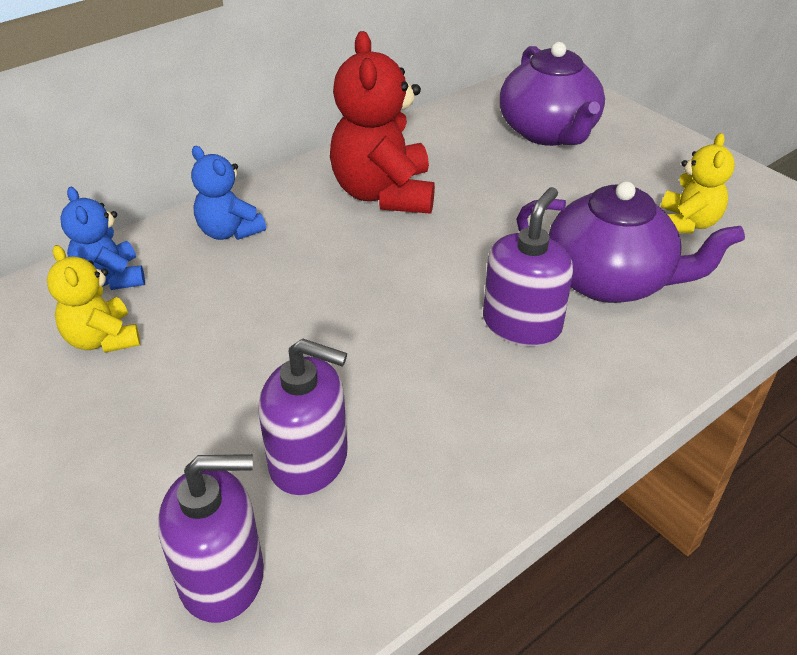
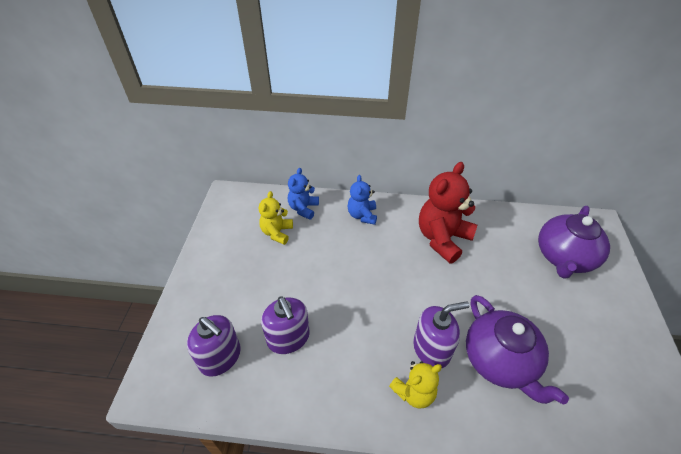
camera: 45 degrees right, 5 degrees up
(687, 223) = (584, 363): yellow teddy bear -> yellow teddy bear (414, 392)

